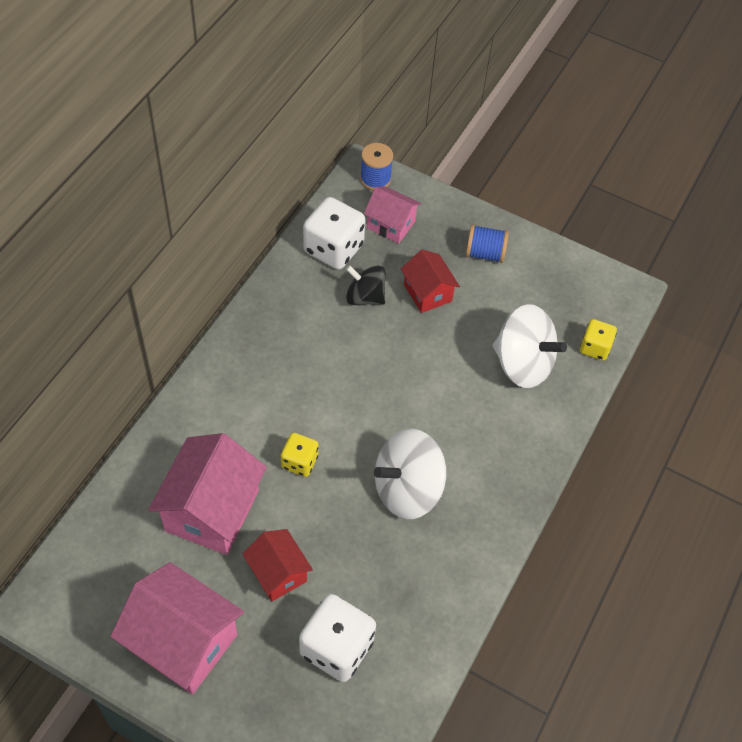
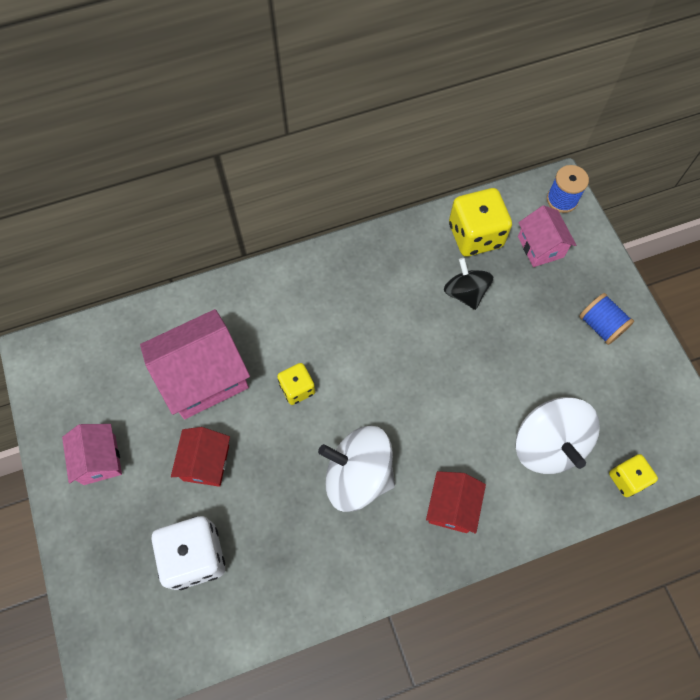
camera: 45 degrees right, 10 degrees up
(183, 642) = (99, 459): pink house -> pink house, size x0.58
(333, 248) = (475, 235): white dice -> yellow dice
(427, 293) = (520, 325): red house -> red house (452, 506)

